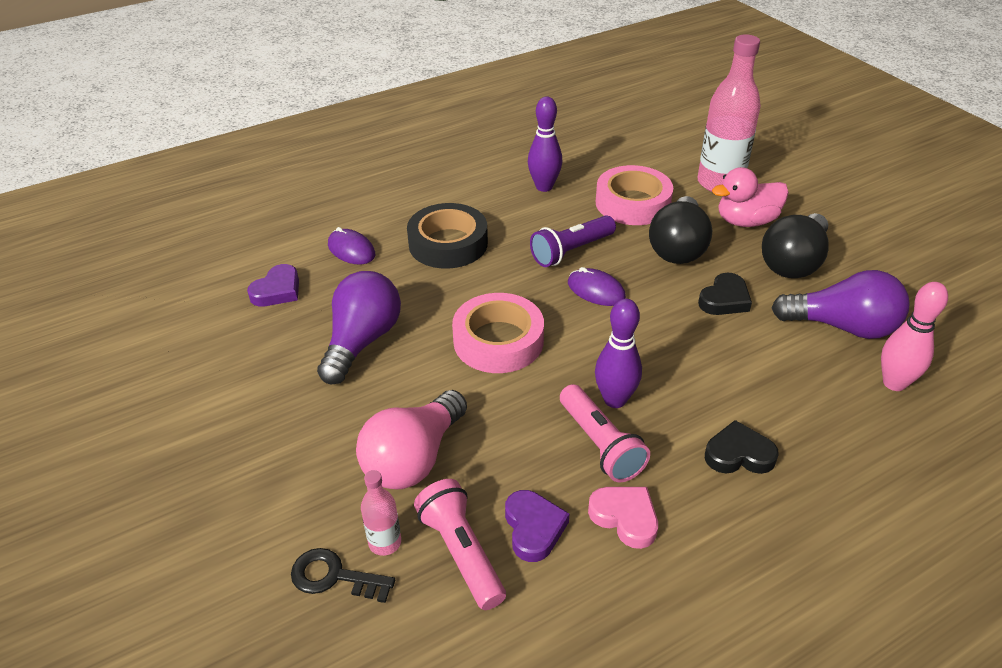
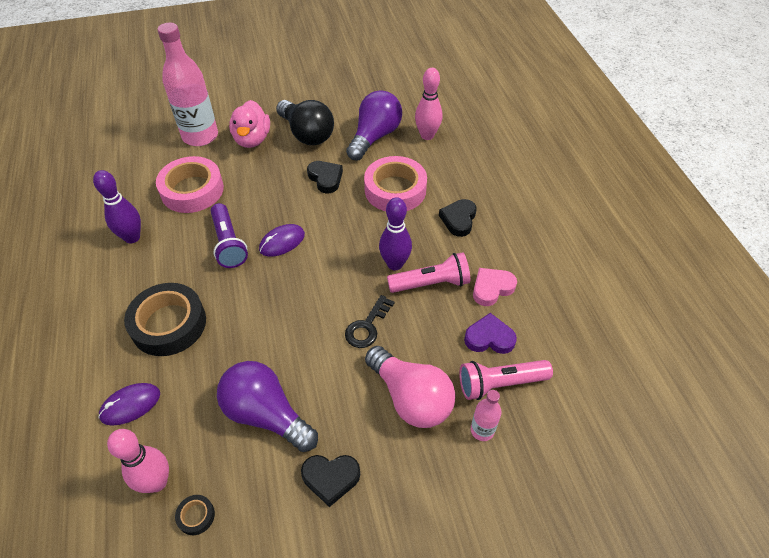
camera: 75 degrees left, 10 degrees up
(247, 325) = (196, 516): none -> black tape
(277, 290) = (157, 482): purple heart -> pink bowling pin
(298, 410) = (331, 478): none -> black heart
(334, 577) = (504, 469): black key -> black key (367, 326)
(498, 341) = (309, 316): pink tape -> pink tape (395, 190)
(678, 247) = (259, 182): black light bulb -> none

